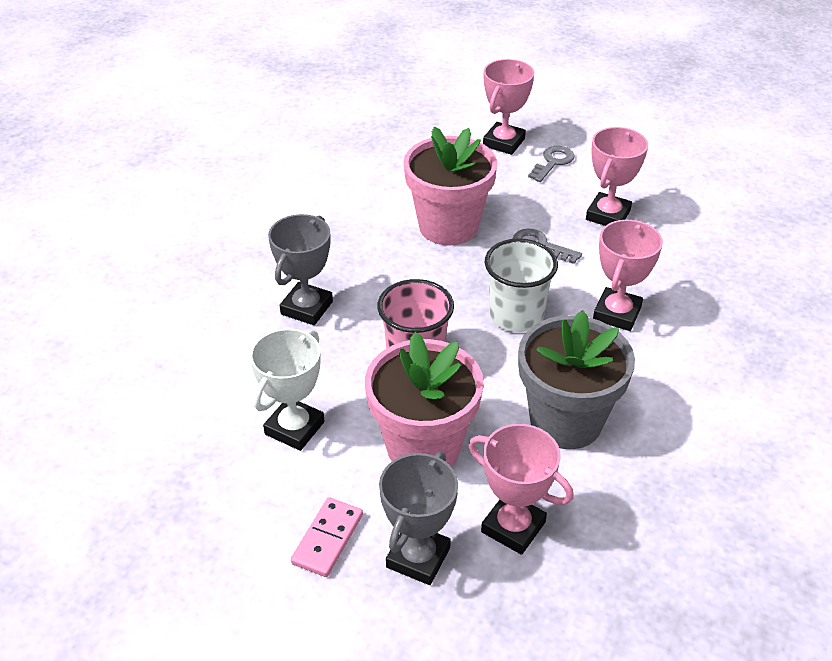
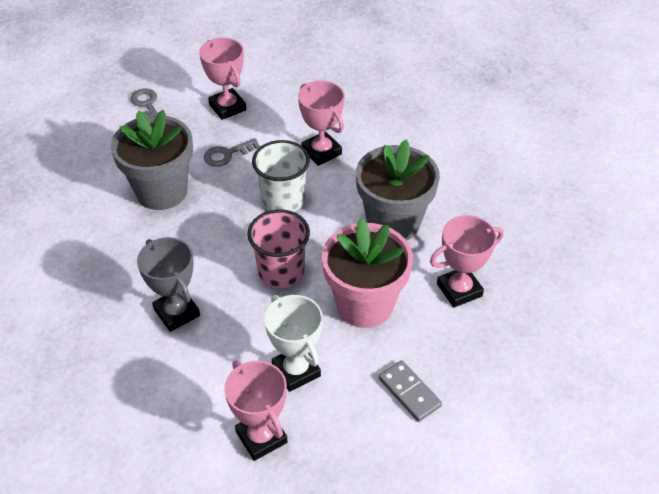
camera: 60 degrees left, 5 degrees up
(328, 539) = (409, 392): pink domino -> grey domino
(418, 557) = (454, 349): grey trophy -> none
(448, 226) = (161, 191): pink flower pot -> grey flower pot
(503, 142) = (98, 117): pink trophy -> pink trophy (261, 437)

